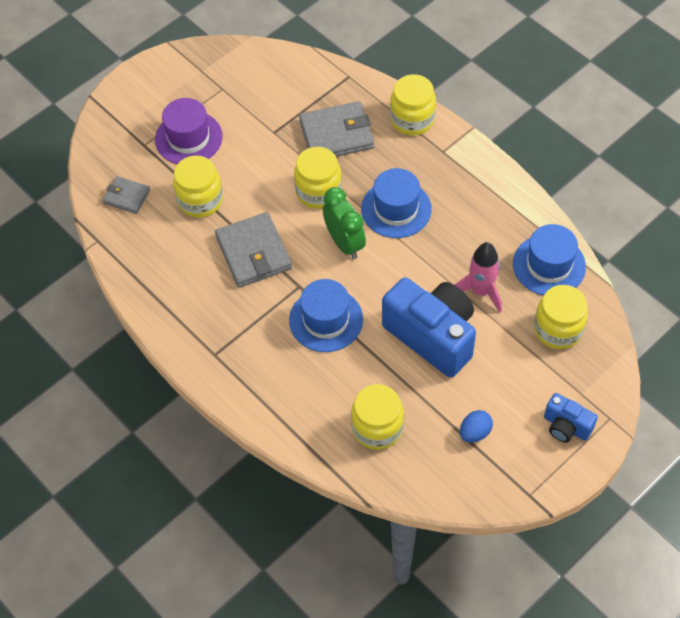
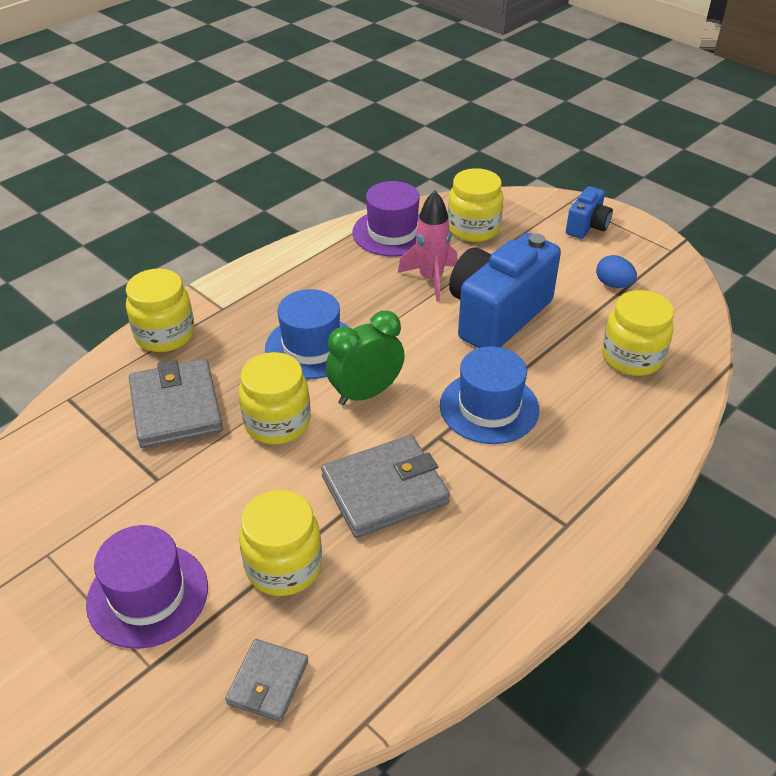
camera: 95 degrees left, 15 degrees down
(549, 265) = (392, 232): blue hat -> purple hat

